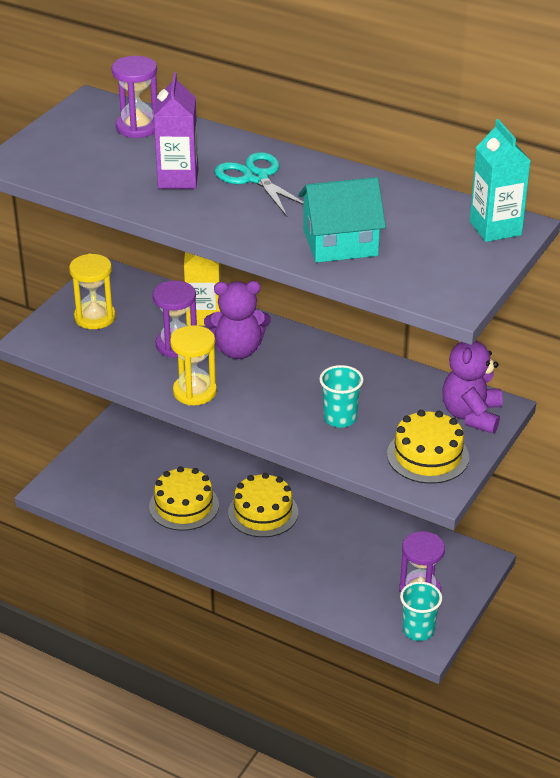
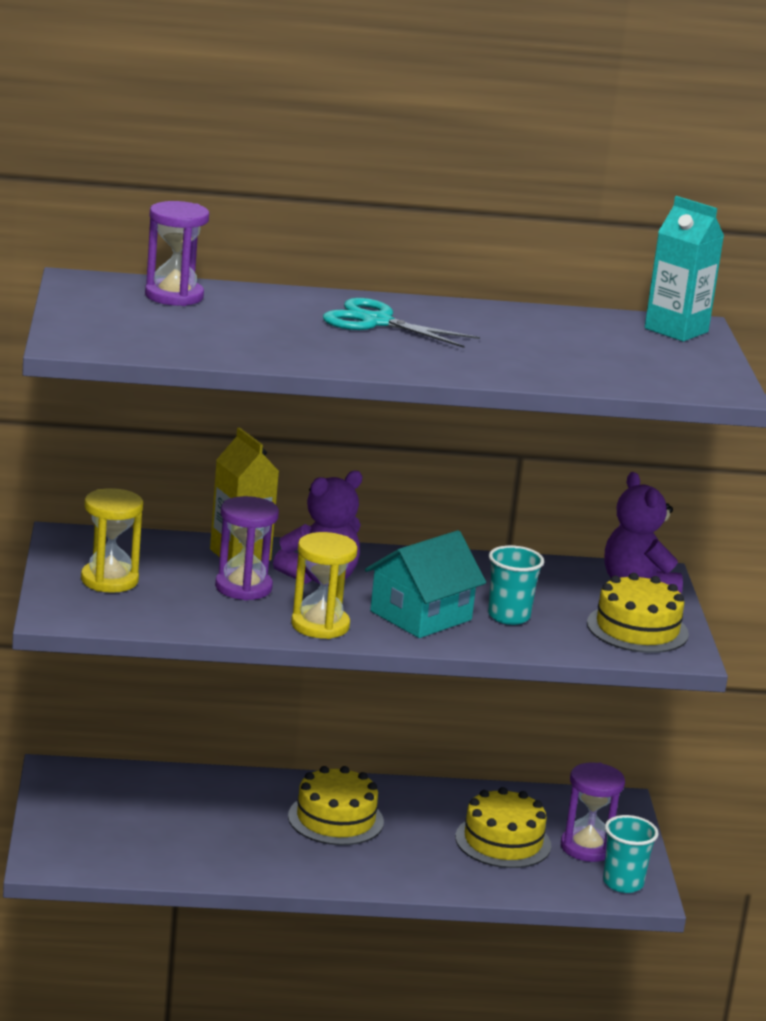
camera: 35 degrees left, 15 degrees down
(178, 179) = (292, 333): purple carton -> none
(184, 506) = (234, 836): yellow cake -> yellow cake (503, 841)
(340, 243) = (546, 361): turquoise house -> turquoise house (420, 615)

